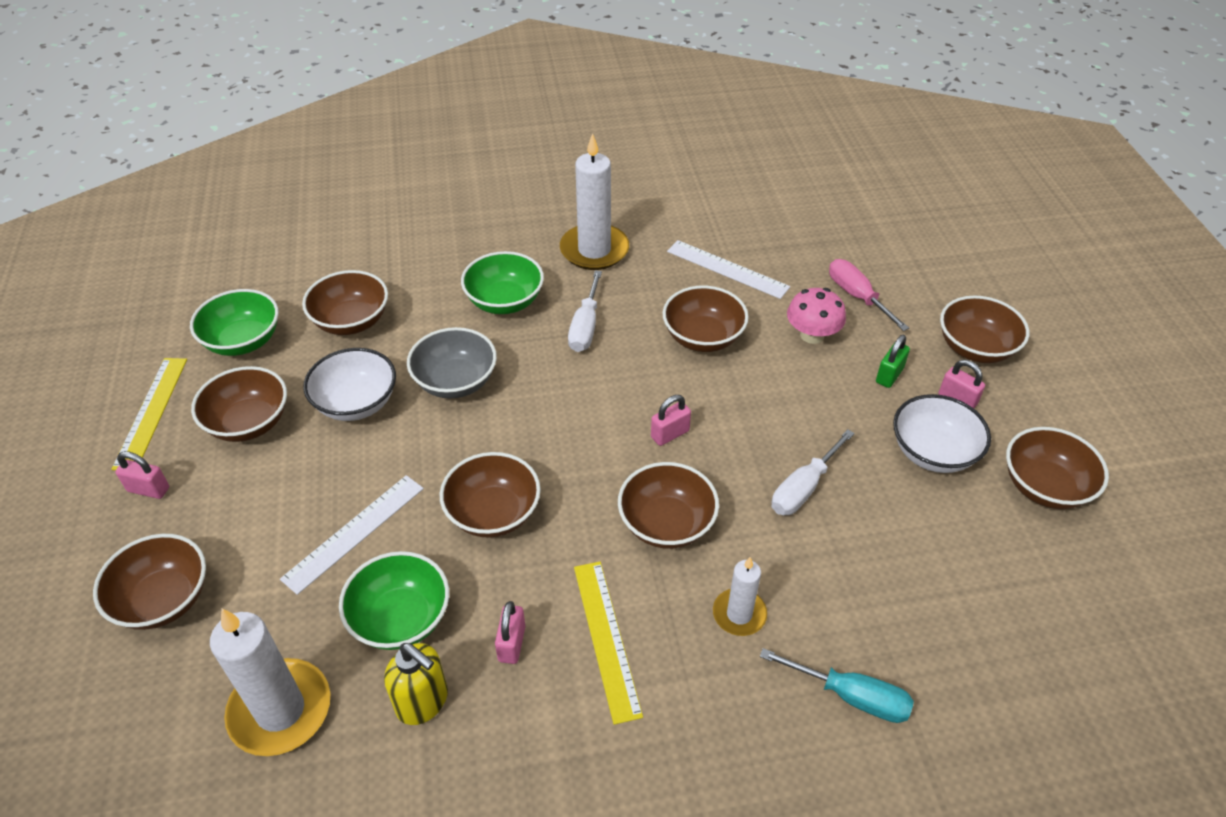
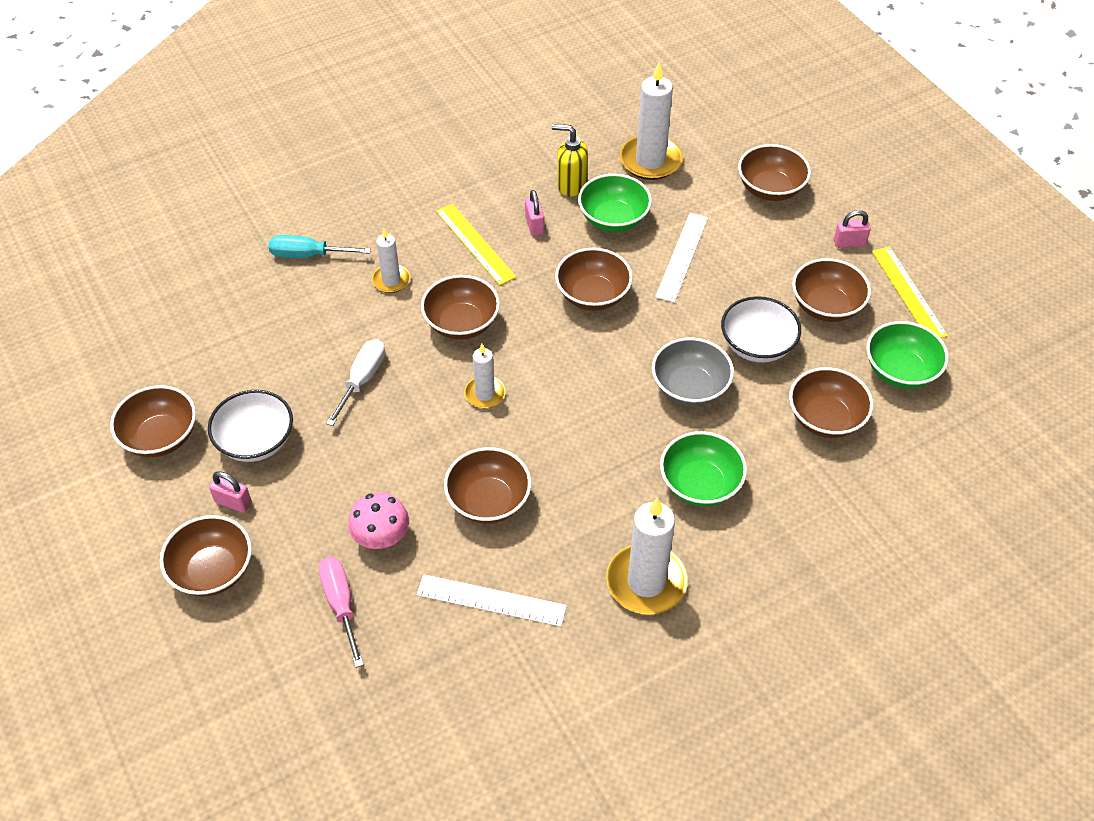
camera: 160 degrees right, 5 degrees up
(585, 327) = (606, 479): white screwdriver -> none
(670, 434) = (485, 394): pink padlock -> white candle
(857, 296) = (341, 604): pink screwdriver -> pink screwdriver turned 150 degrees counterclockwise
(889, 375) = (299, 511): green padlock -> none

